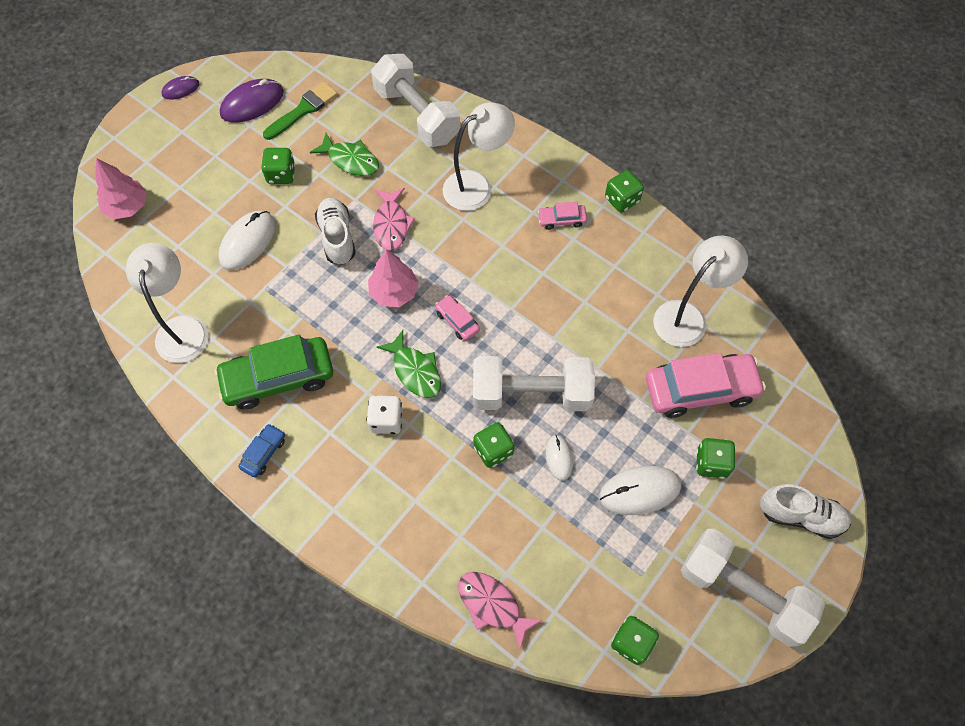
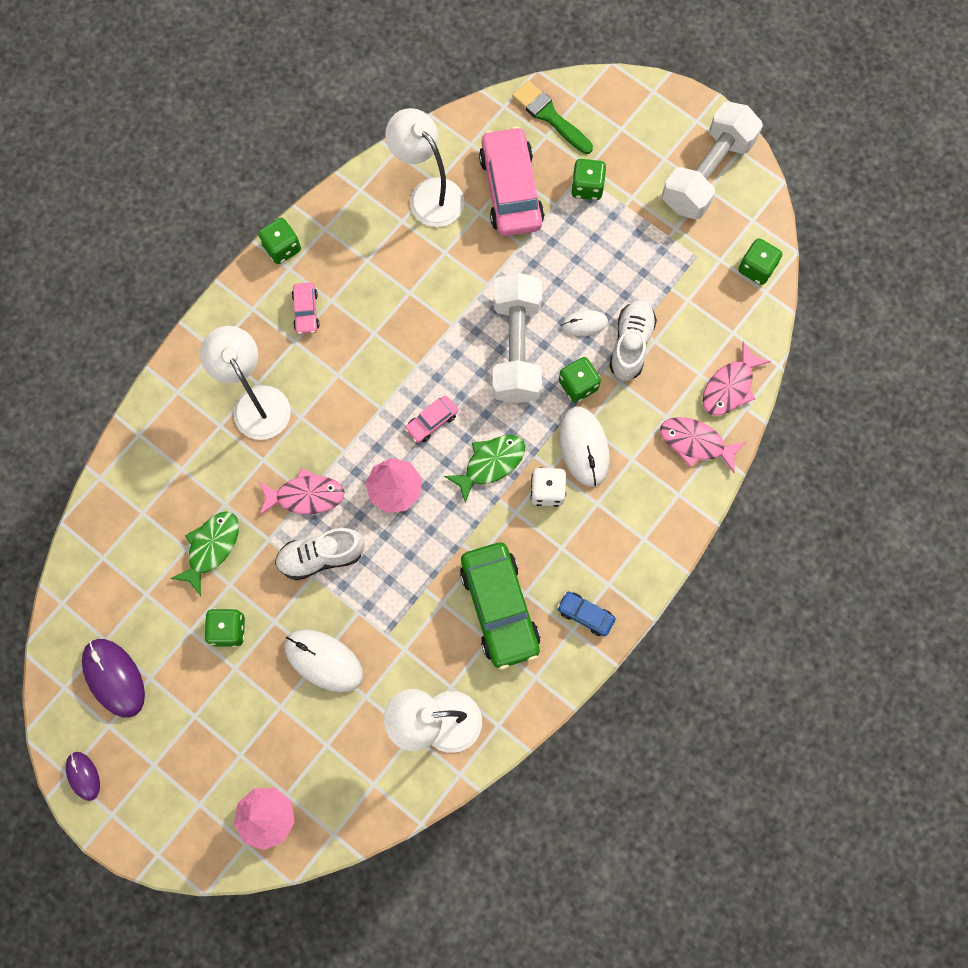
camera: 90 degrees left, 10 degrees up
(303, 110) = (130, 611): green brush -> green brush (550, 116)
(417, 115) = (147, 472): white dumbbell -> none
(430, 565) = (696, 443): none -> pink fish
(639, 491) = (616, 252): white mouse -> white mouse (584, 447)
(800, 516) = (635, 117): white shoe -> white shoe (630, 344)

